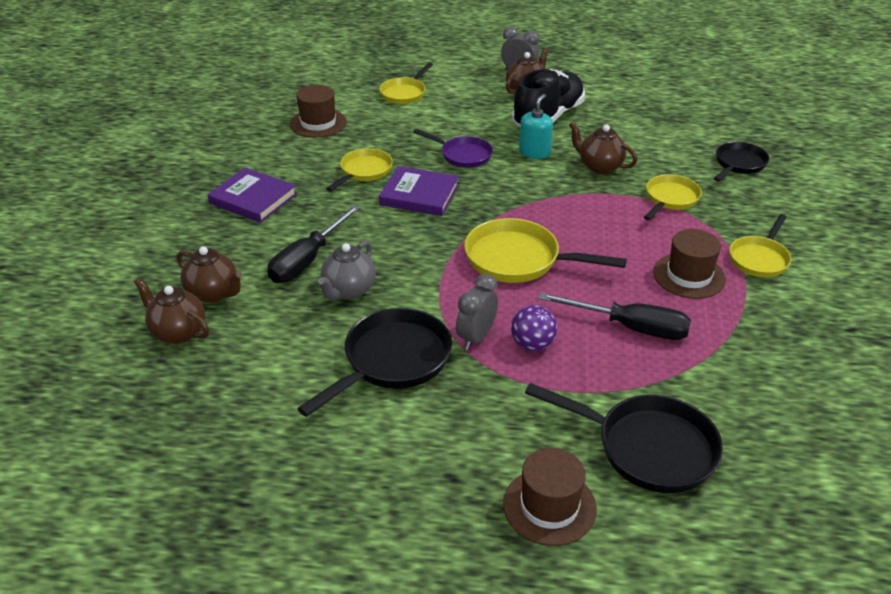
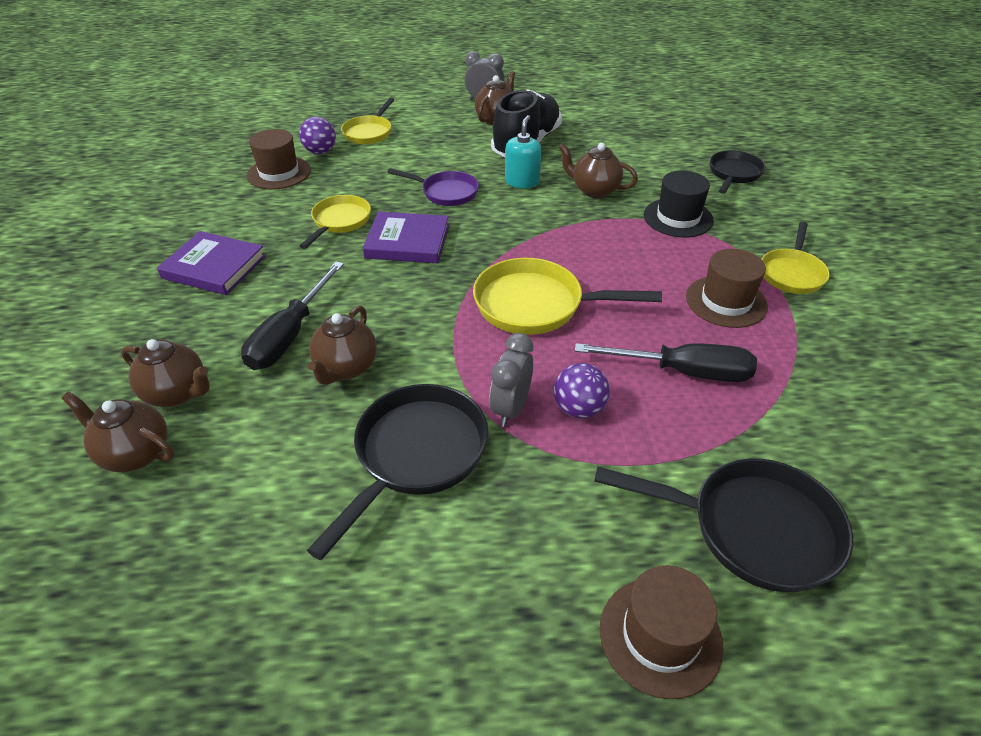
camera: 10 degrees left, 5 degrees up
(348, 290) = (346, 368): grey teapot -> brown teapot
(357, 107) = (320, 152): none -> purple ball
(670, 199) = (678, 218): yellow pan -> black hat

